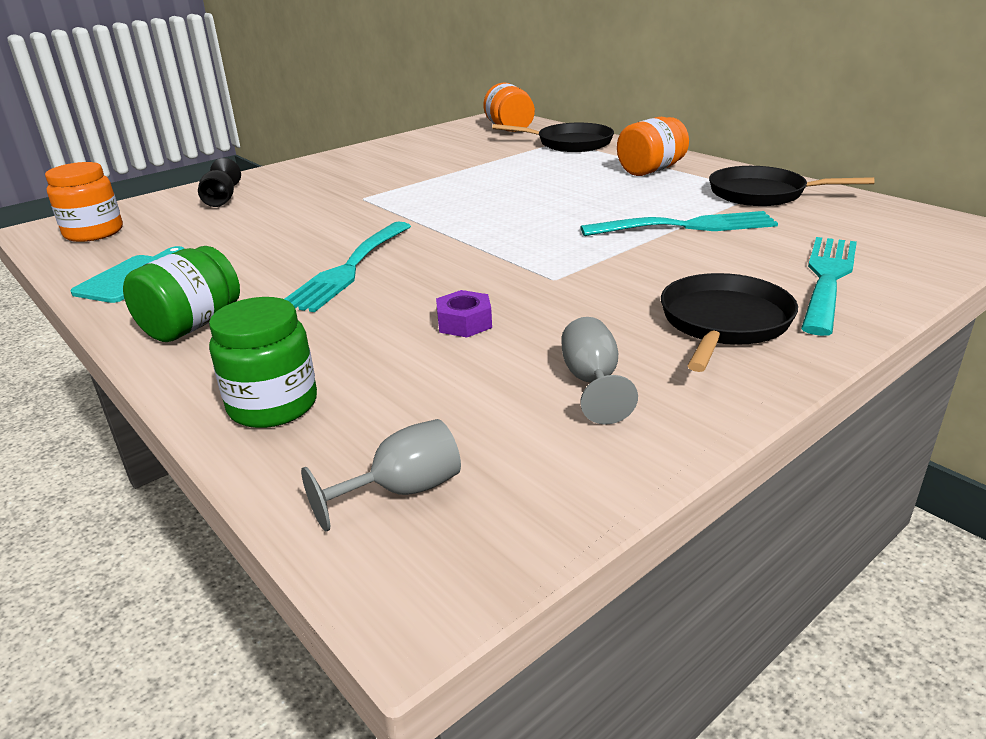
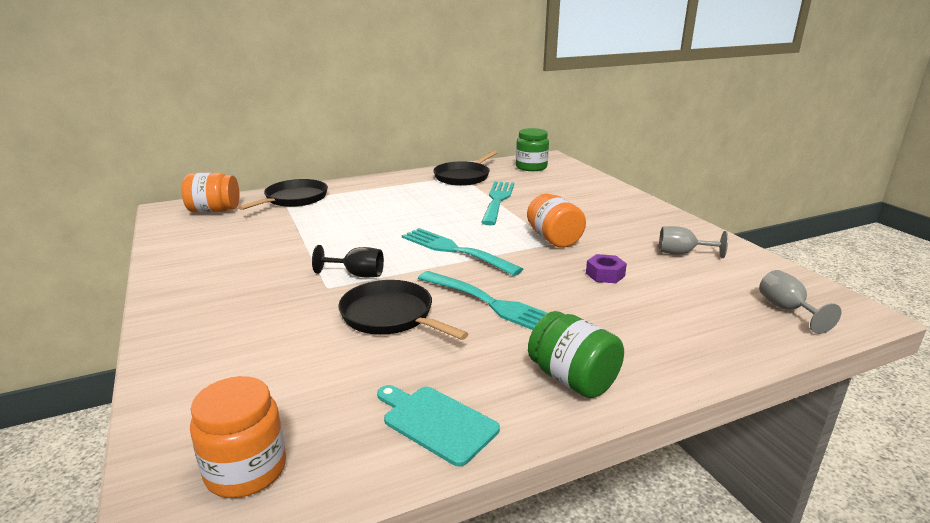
camera: 75 degrees left, 5 degrees down
(221, 200) = (229, 366): black goblet -> black goblet (357, 274)
(273, 405) = (704, 344): green jar -> green jar (531, 167)
(651, 170) = (390, 190): orange jar -> orange jar (553, 239)
(723, 322) = (625, 217): black pan -> black pan (390, 316)
(827, 278) = (585, 190): turquoise fork -> turquoise fork (454, 250)

